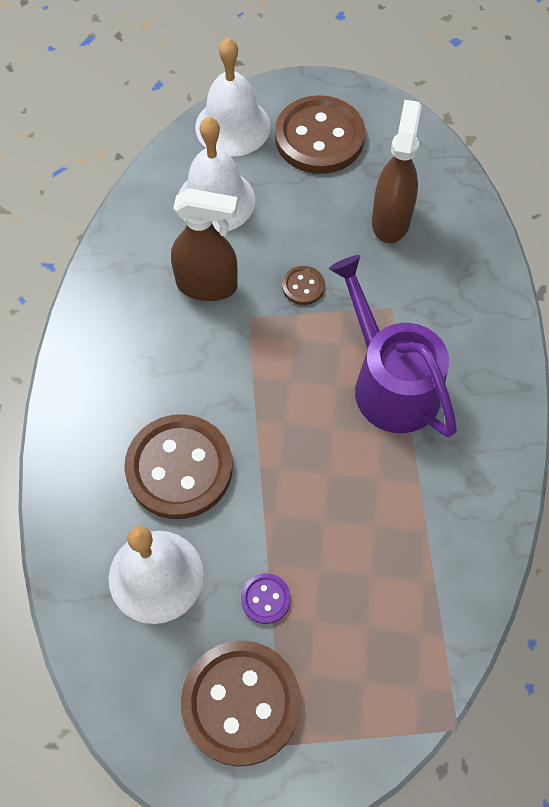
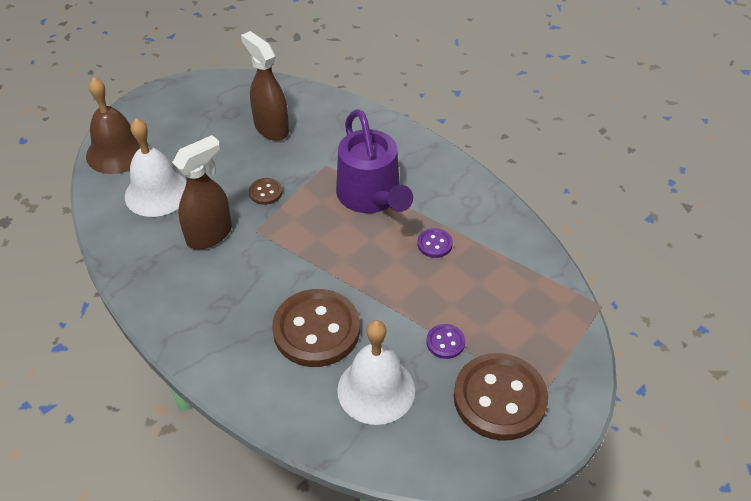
camera: 50 degrees left, 15 degrees down
(232, 126) = (117, 152): white bell -> brown bell
(319, 138) = (178, 121): brown button -> none
(383, 493) = (434, 244): none -> purple button
(391, 383) = (371, 196): purple watering can -> purple watering can turned 120 degrees counterclockwise

